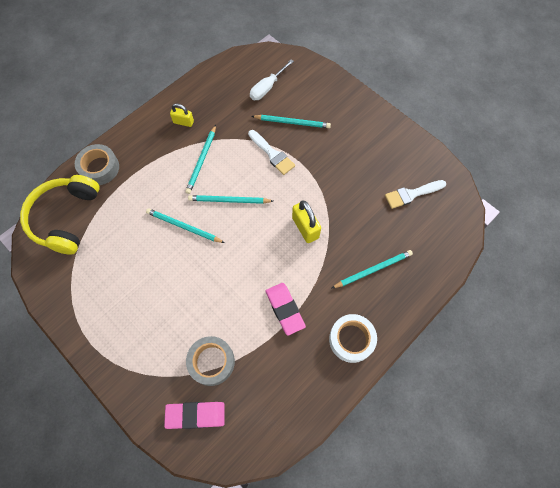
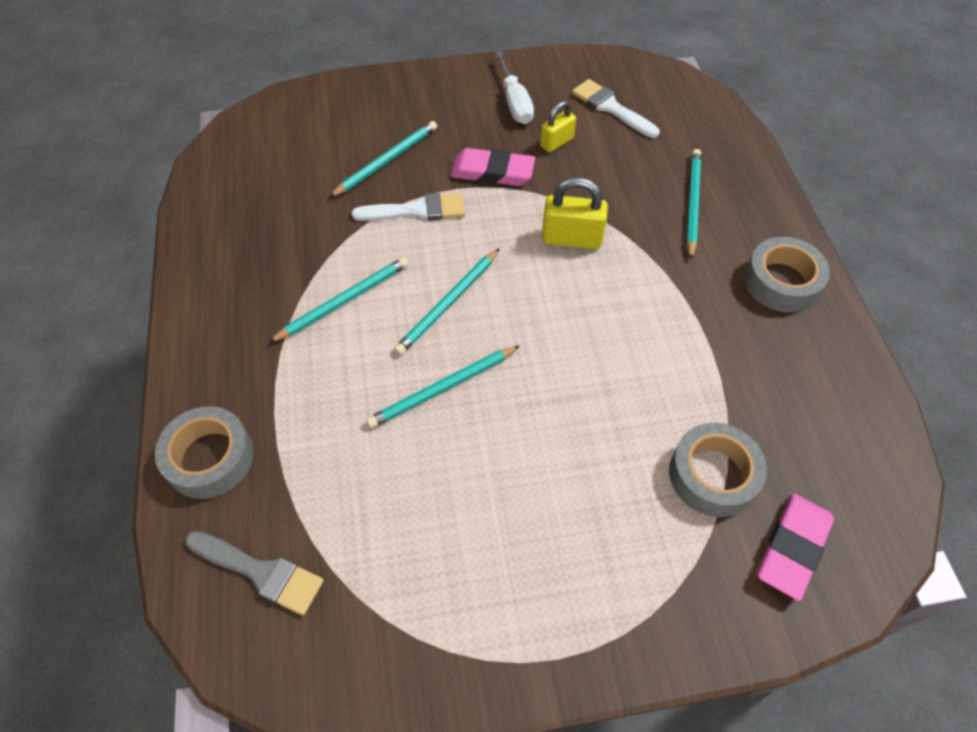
camera: 55 degrees left, 10 degrees down
(65, 218) = (260, 572): yellow headphones -> grey brush
(183, 122) = (247, 287): yellow padlock -> yellow padlock (556, 142)
(202, 161) = (344, 301): turquoise pencil -> turquoise pencil turned 90 degrees counterclockwise
(267, 87) = (298, 156): white screwdriver -> white screwdriver (514, 102)
(285, 309) = (685, 332): pink eraser -> pink eraser (492, 172)
(351, 339) = (781, 282): white tape -> grey tape
(412, 194) = (611, 108): white brush -> white brush turned 120 degrees clockwise

